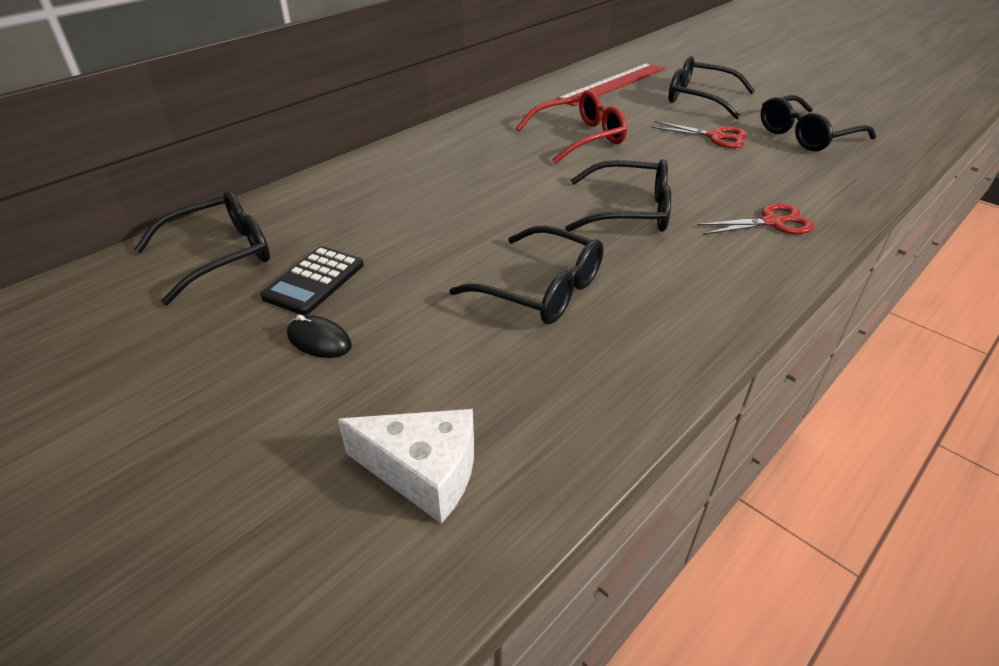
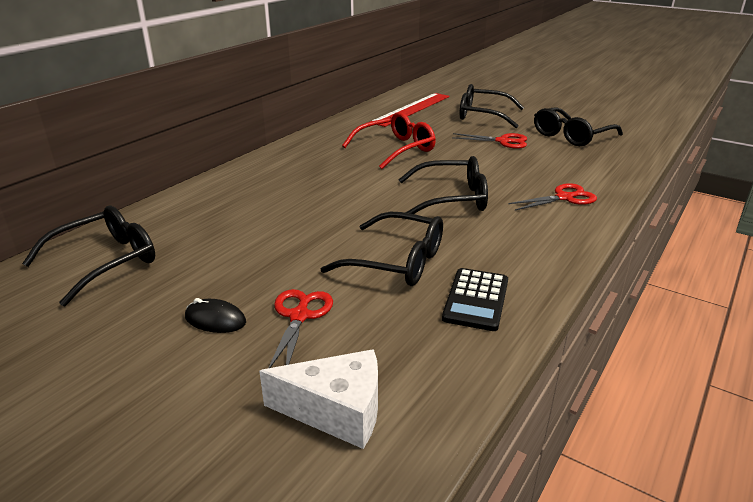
camera: 10 degrees left, 10 degrees down
(314, 281) = (198, 274): black calculator -> black calculator (476, 300)
(412, 347) = (299, 316): none -> red scissors

